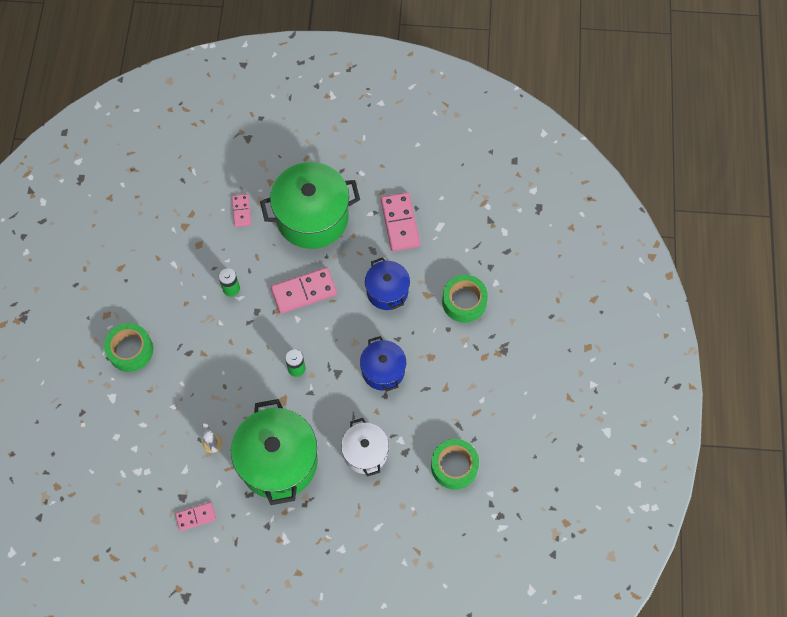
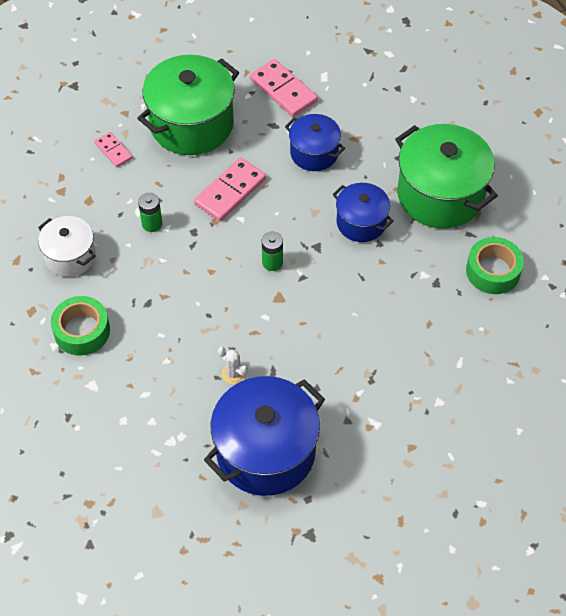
camera: 30 degrees left, 10 degrees down
(196, 517) = (265, 451): pink domino -> blue pot
(278, 461) = (315, 355): green pot -> green pot (440, 195)
(365, 452) = (397, 303): white pot -> white pot (70, 256)
(464, 301) = (395, 128): green tape -> none

